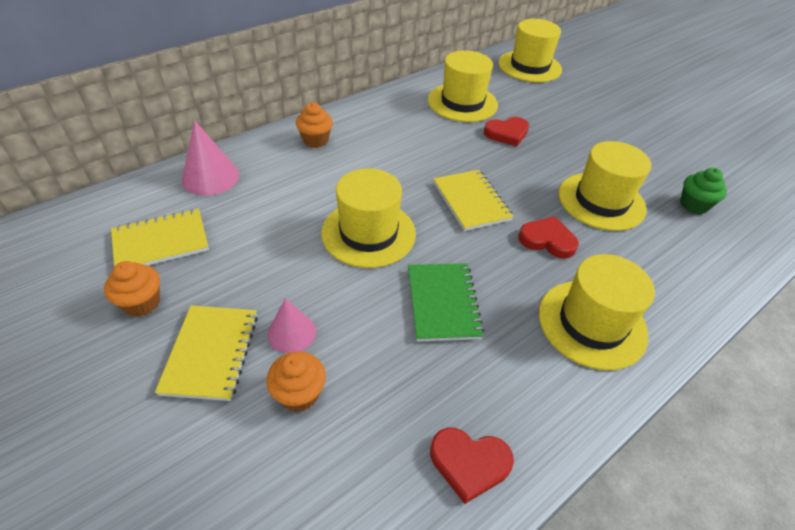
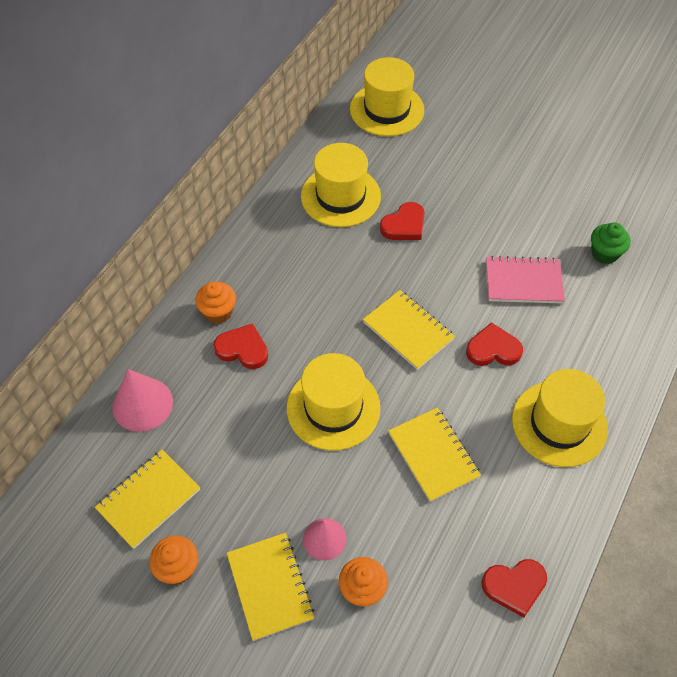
camera: 20 degrees left, 10 degrees up
(318, 168) = (243, 349): none -> red heart
(443, 303) = (433, 455): green notebook -> yellow notebook
(601, 201) = (523, 282): yellow hat -> pink notebook

